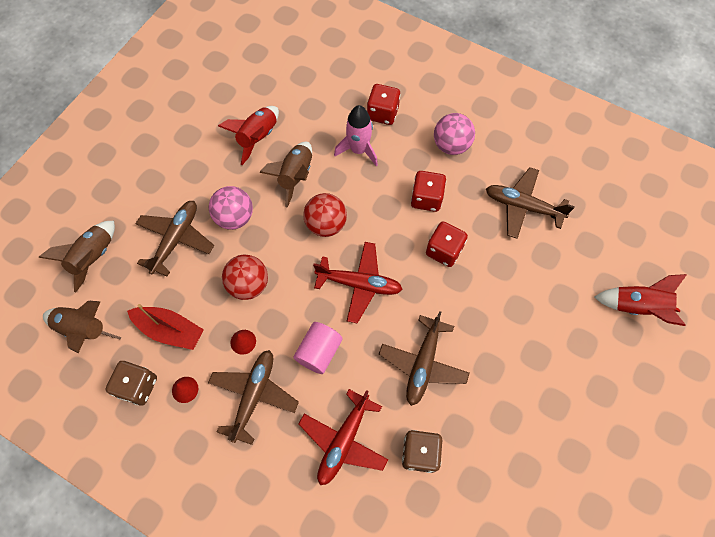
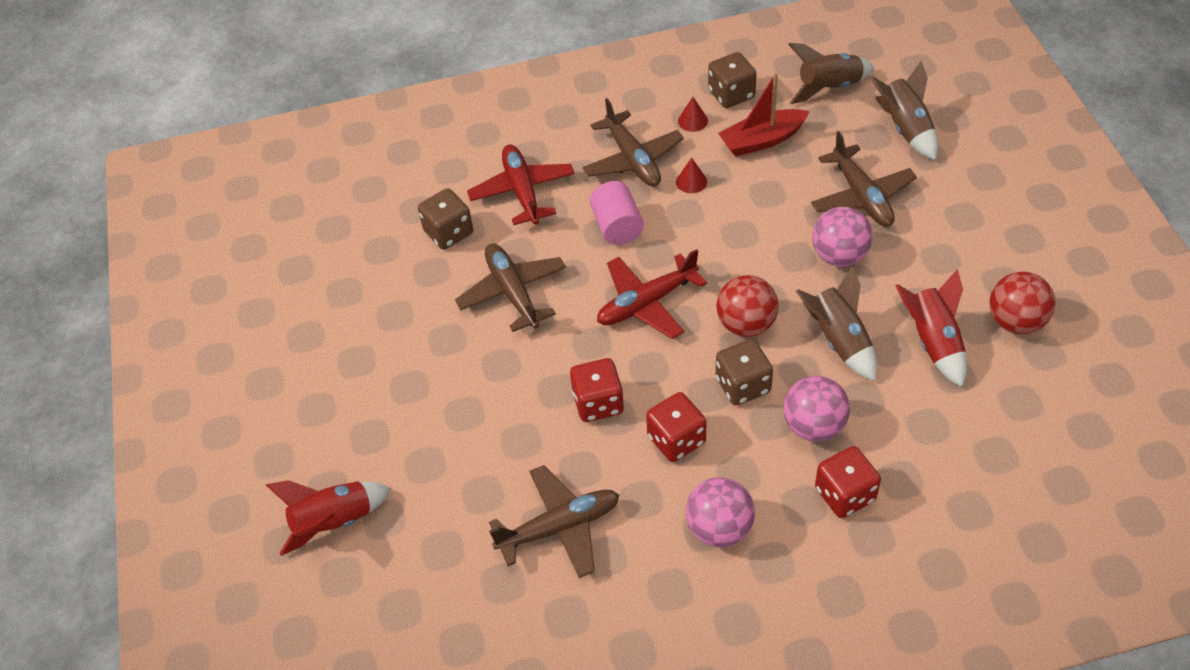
camera: 140 degrees right, 15 degrees down
(248, 285) = (746, 219): red ball -> red ball (1015, 321)
(358, 150) = (814, 426): pink rocket -> pink ball
(366, 196) = (743, 385): none -> brown dice

